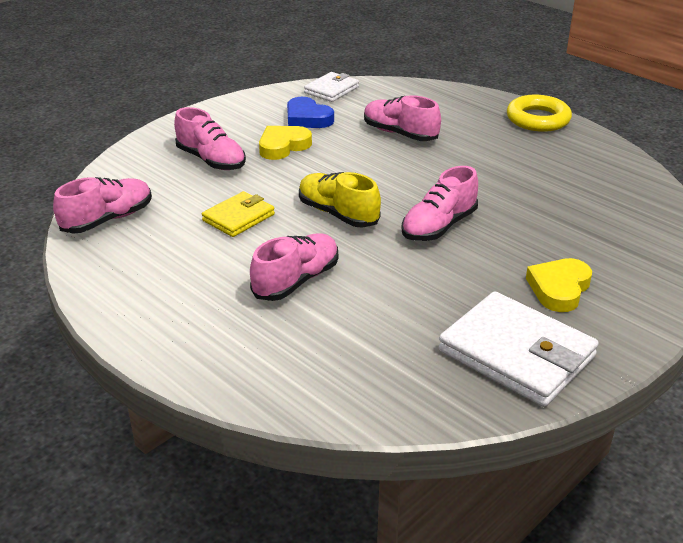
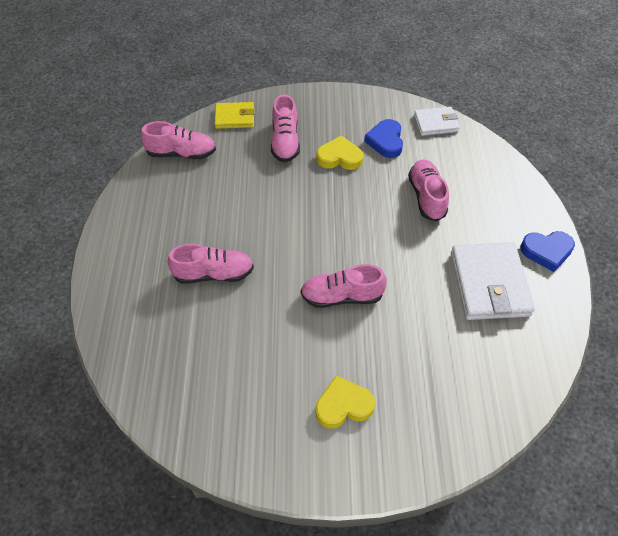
camera: 45 degrees right, 20 degrees up
(238, 217) = (244, 201): yellow wallet -> yellow wallet (235, 117)
(338, 214) = (298, 239): yellow shoe -> none
(516, 354) = (252, 427): white wallet -> white wallet (489, 284)
(538, 119) = (546, 251): yellow ring -> blue heart

